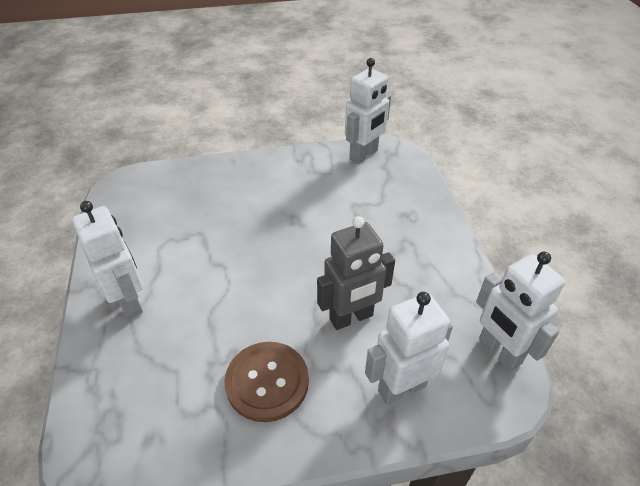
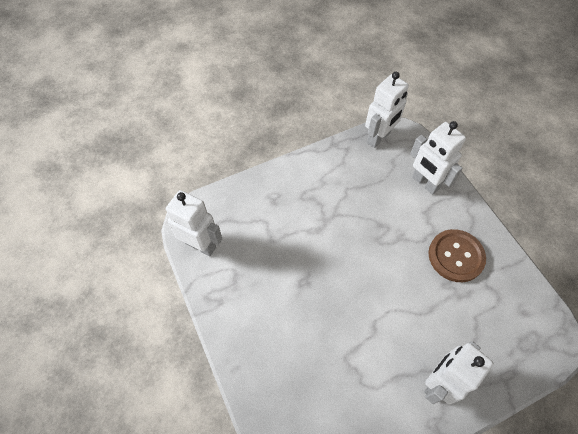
camera: 105 degrees left, 15 degrees up
(351, 318) = (387, 218): grey robot -> none

